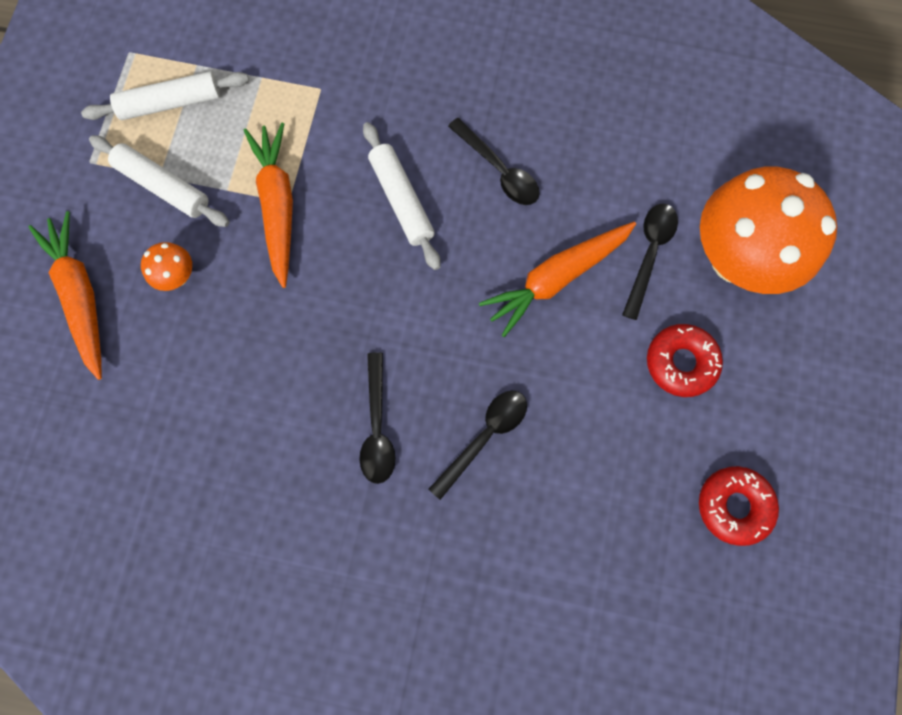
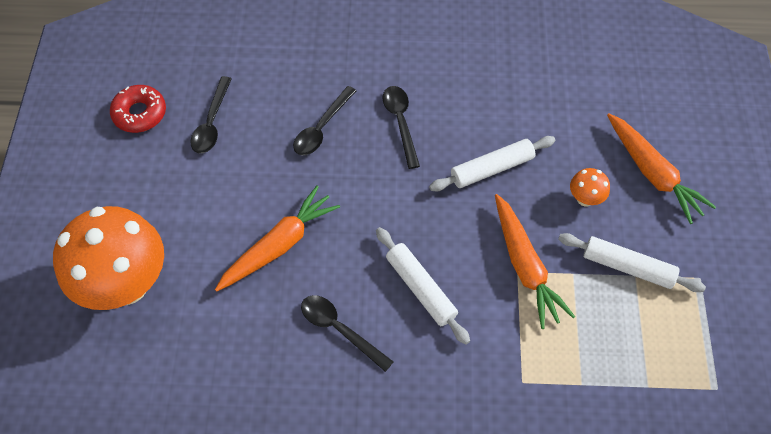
camera: 170 degrees right, 15 degrees down
(170, 103) = (655, 343): white rolling pin -> white rolling pin (492, 169)
(649, 254) = (201, 277): black spoon -> black spoon (212, 123)
(681, 362) = (176, 198): red donut -> none

